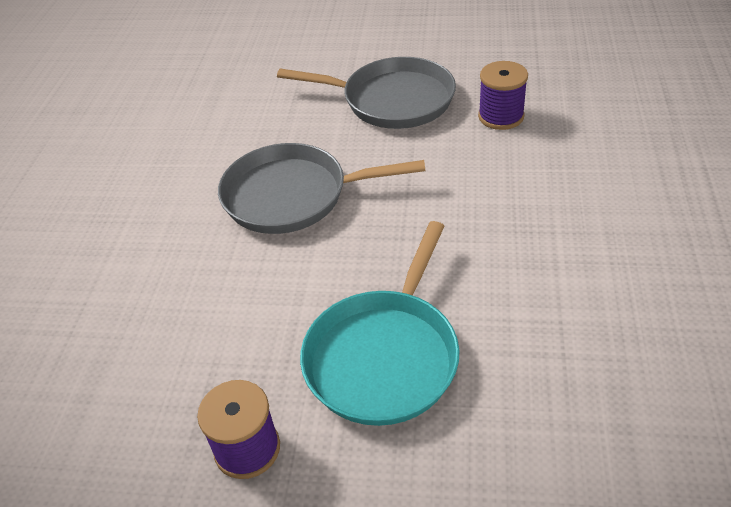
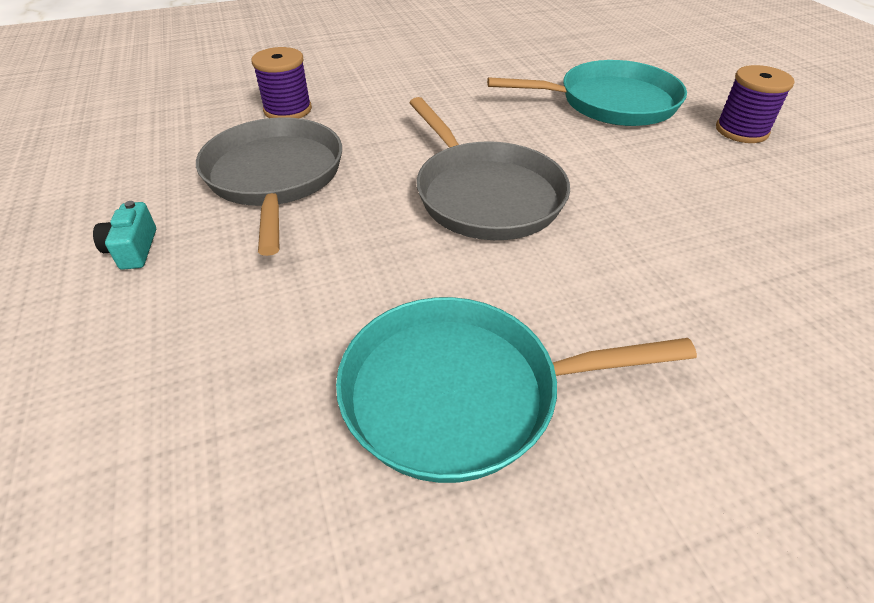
camera: 120 degrees left, 0 degrees up
(148, 137) = (460, 393): none -> turquoise pan
(349, 47) = (133, 249): none -> turquoise camera

